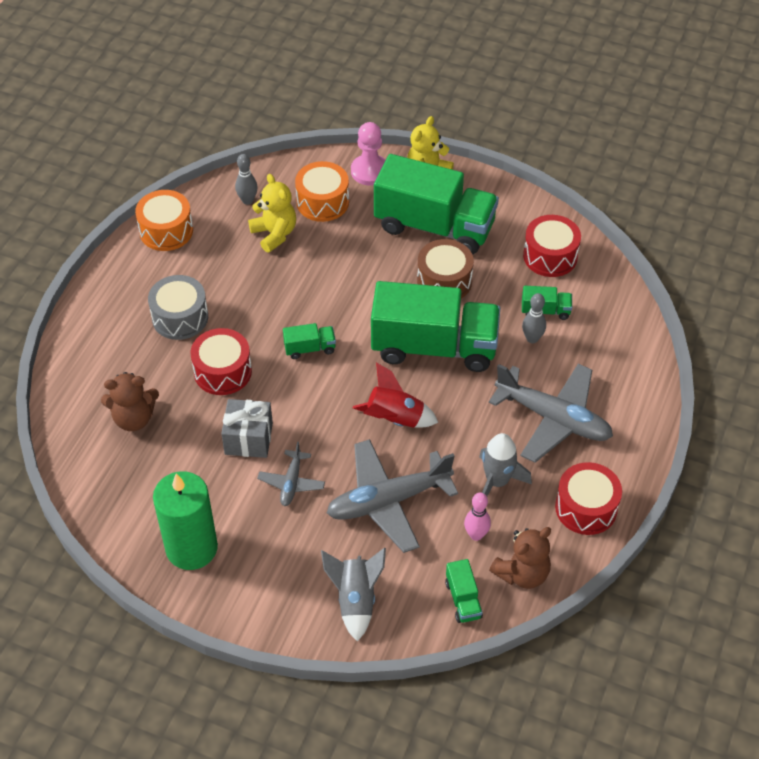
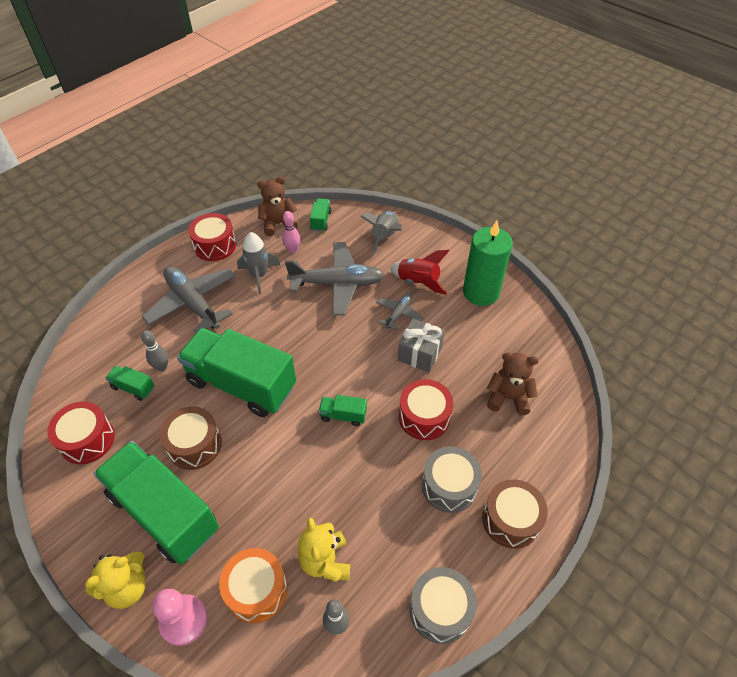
camera: 160 degrees left, 0 degrees up
(115, 307) = (510, 520): none -> brown drum
(166, 231) = (440, 609): orange drum -> grey drum
(394, 419) = (304, 336): red rocket -> red rocket (418, 282)

